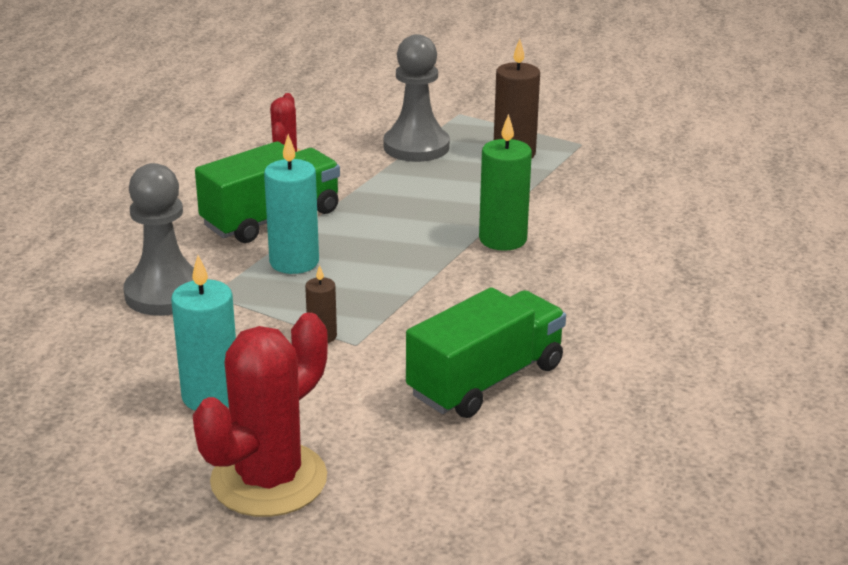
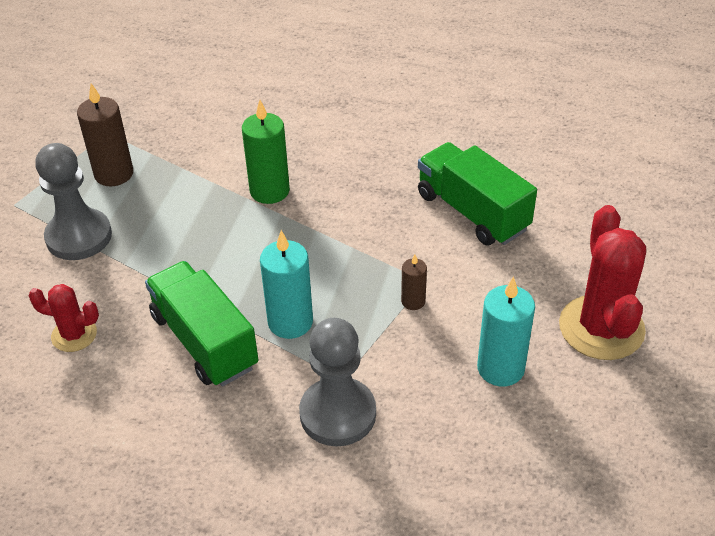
camera: 85 degrees left, 15 degrees up
(269, 480) = (601, 328): red cactus -> red cactus turned 45 degrees clockwise

